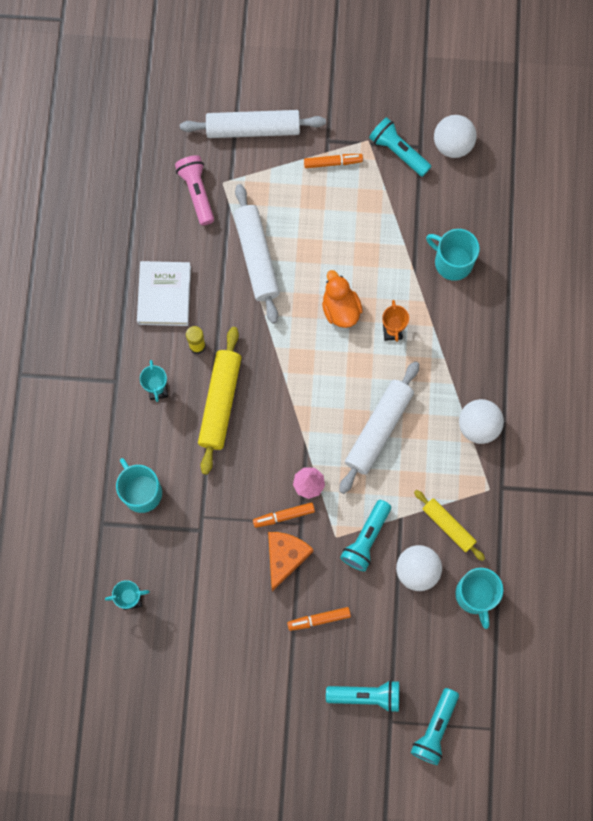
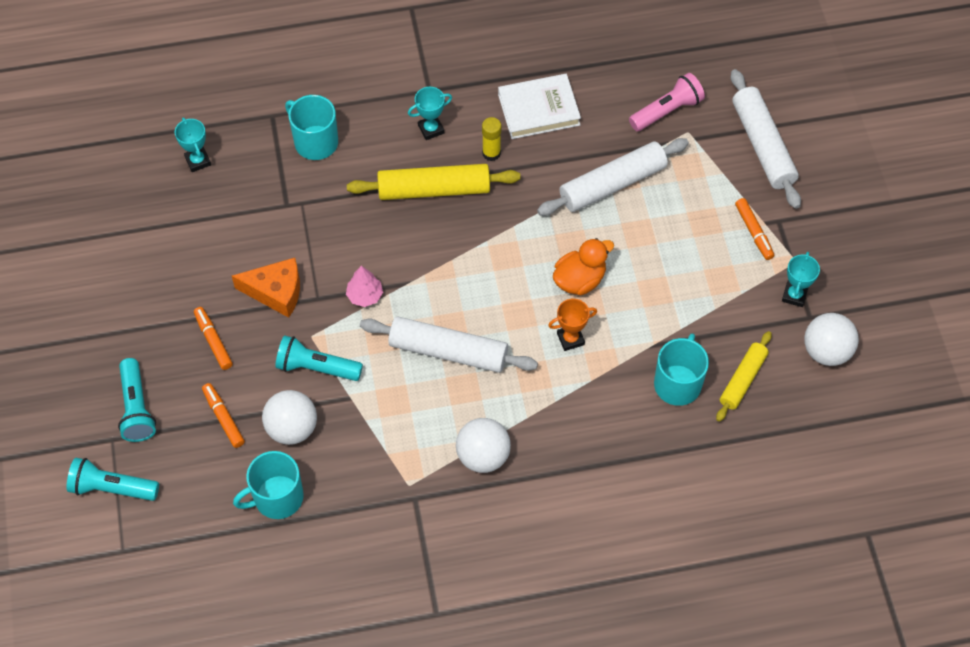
camera: 75 degrees right, 15 degrees down
(141, 492) = (315, 142): turquoise mug -> turquoise mug turned 90 degrees counterclockwise
(284, 516) = (322, 280): orange marker -> orange marker (223, 418)
(398, 151) = (794, 295): turquoise flashlight -> turquoise trophy
(448, 526) = (353, 450): yellow rolling pin -> yellow rolling pin (742, 380)

